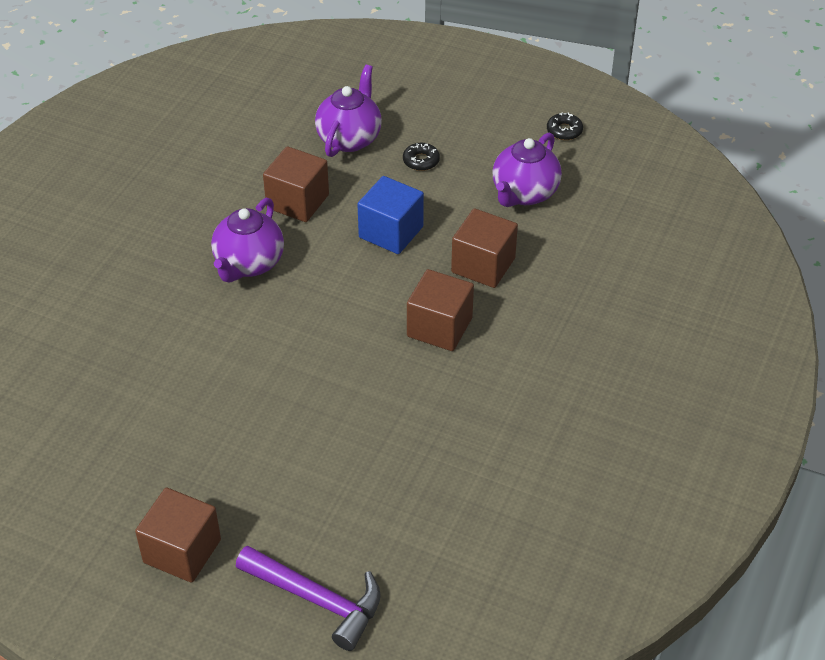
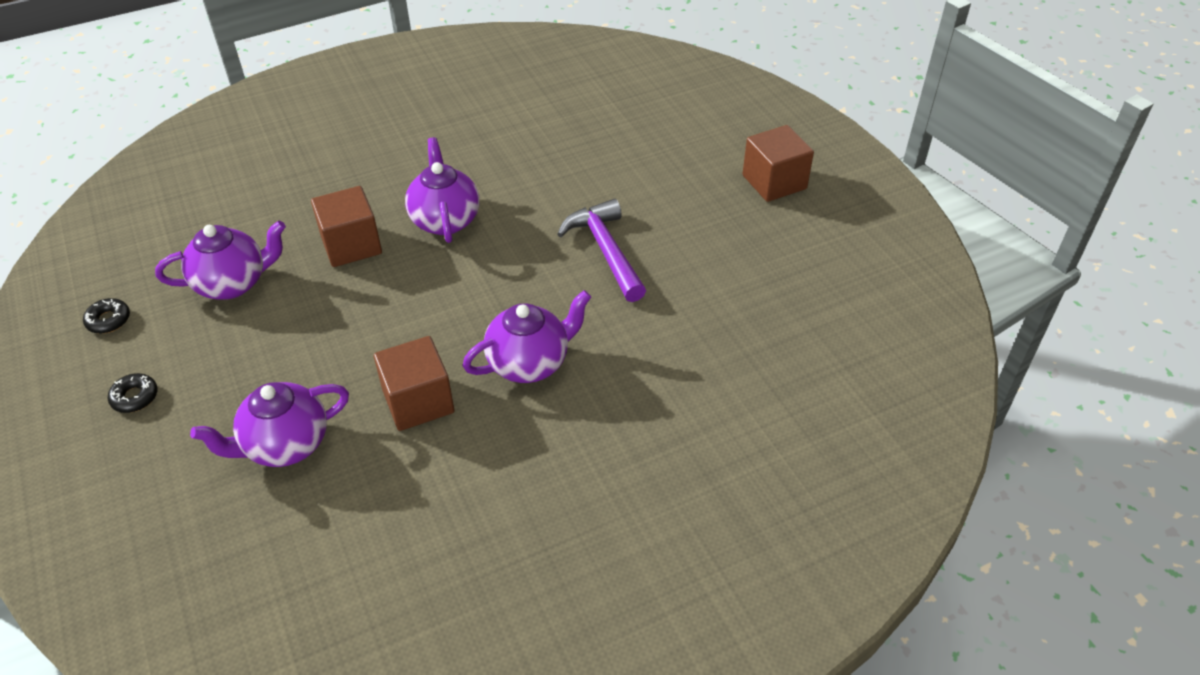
camera: 140 degrees left, 0 degrees up
(317, 600) = (708, 117): purple hammer -> purple hammer (605, 251)
(391, 232) = (380, 317): blue cube -> none
(421, 161) = (261, 372): black donut -> black donut (135, 397)
(439, 327) = (445, 220): brown cube -> purple teapot

